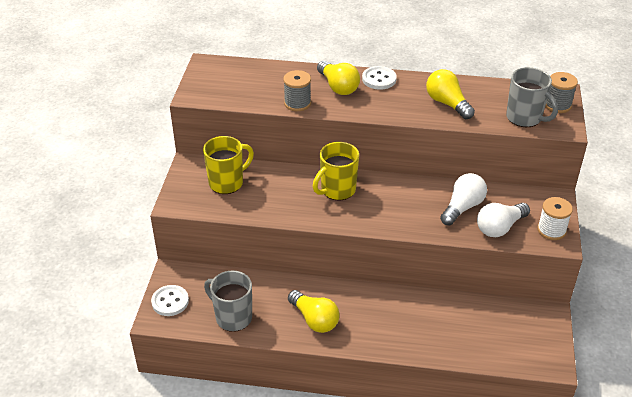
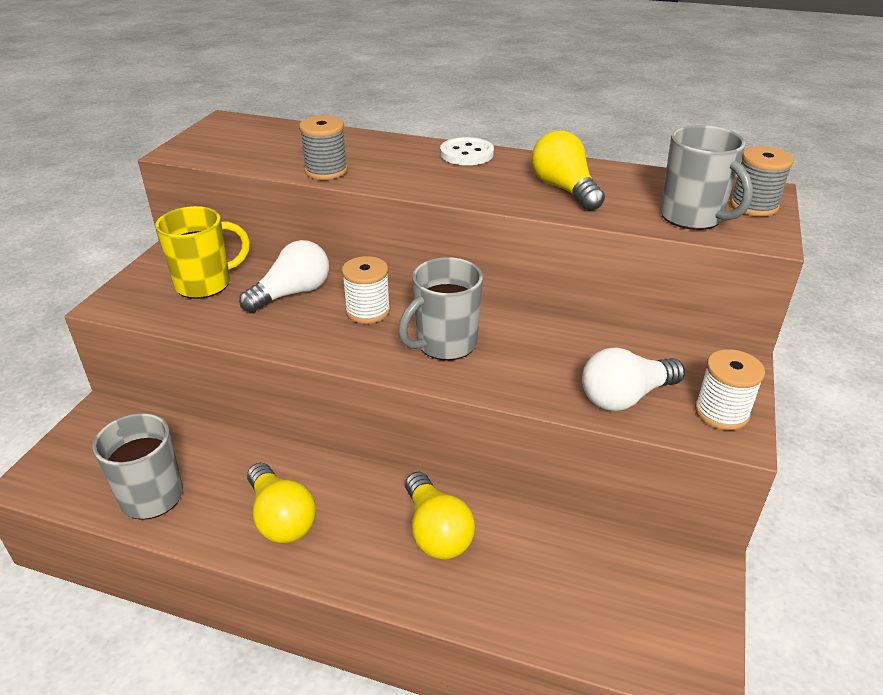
camera: 10 degrees right, 5 degrees down
(170, 301) = (69, 456): white button -> none
(337, 190) = (368, 311): yellow mug -> white spool
(338, 87) = (399, 157): yellow light bulb -> yellow light bulb (436, 531)
(391, 207) = (445, 344): none -> grey mug
(462, 207) = (566, 358): white light bulb -> white light bulb (292, 293)

